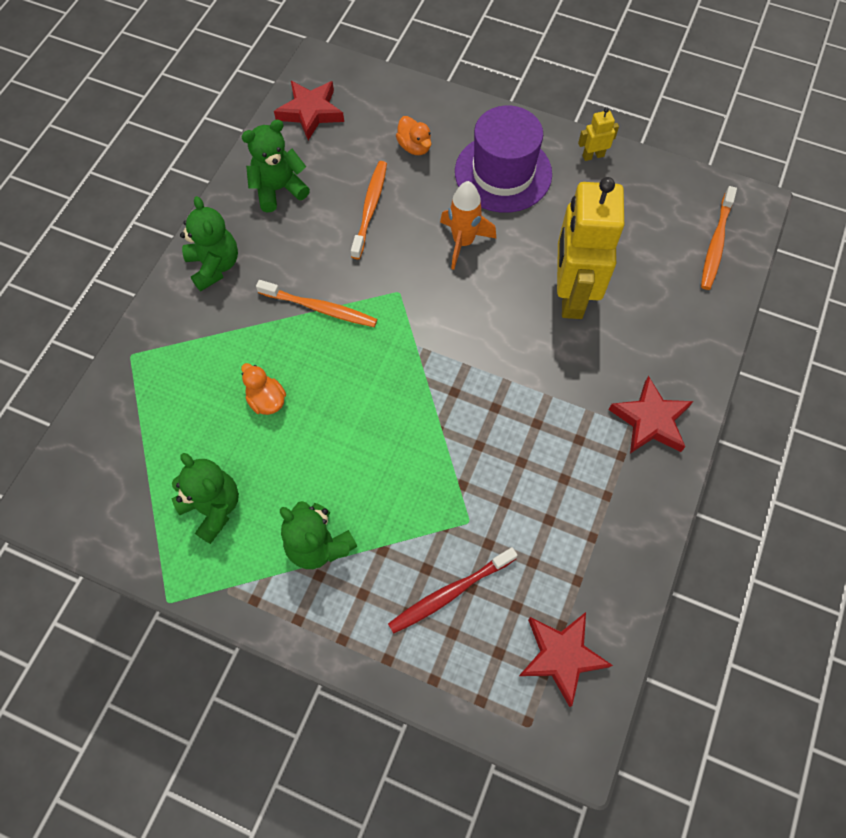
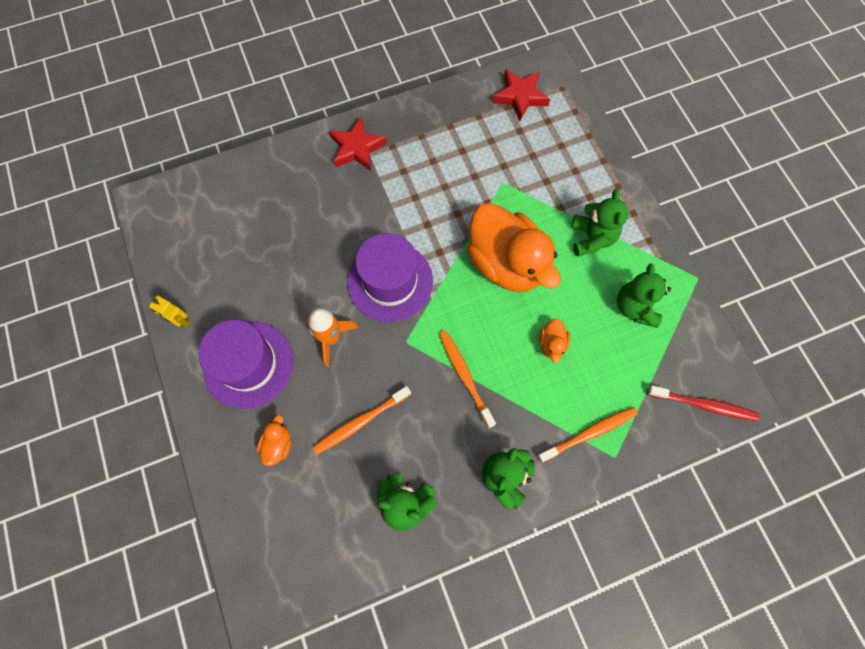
camera: 135 degrees left, 5 degrees up
(311, 112) = (314, 557): red star -> none
(380, 438) = (506, 263): none -> orange duck
(449, 593) = (546, 161): red toothbrush -> red toothbrush (704, 405)
(468, 326) = (390, 281): none -> purple hat
(571, 294) = (311, 246): yellow robot -> none
(716, 244) = (196, 199): orange toothbrush -> orange toothbrush (589, 433)

